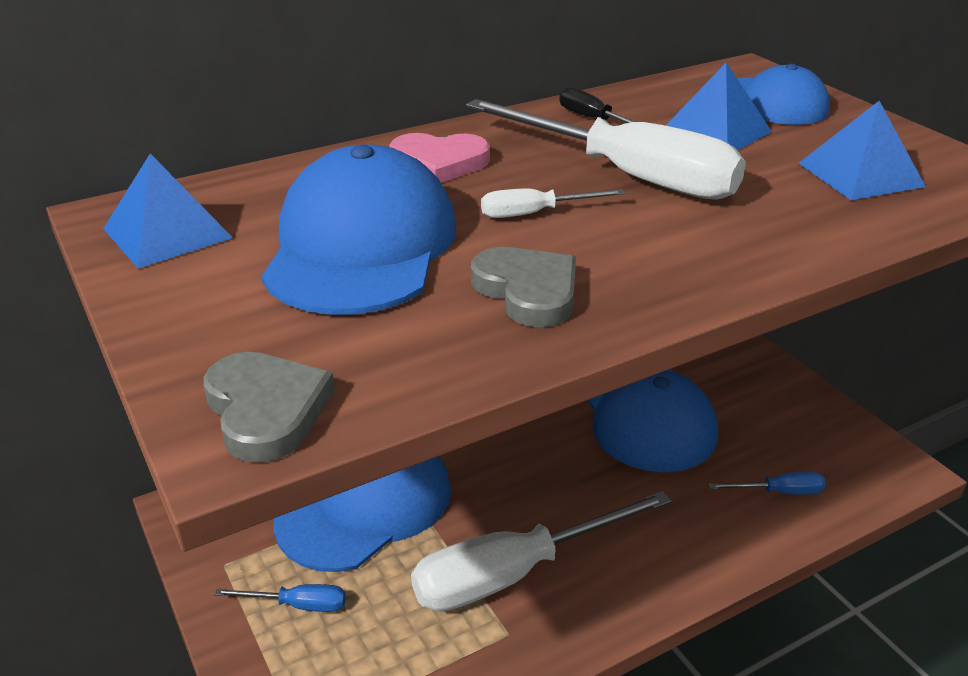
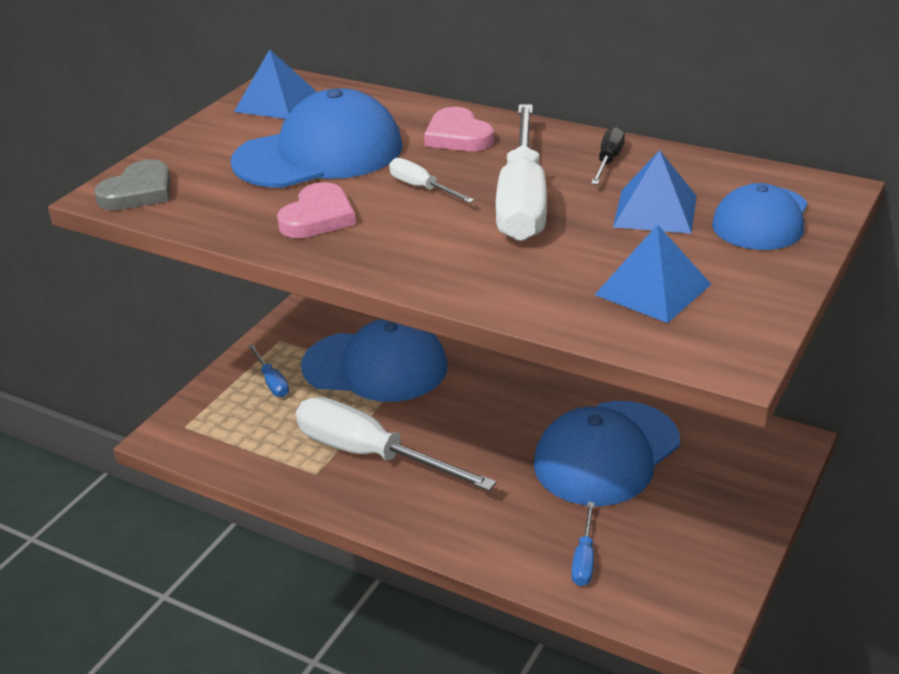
camera: 60 degrees right, 0 degrees up
(528, 291) = (318, 217): grey heart -> pink heart
(779, 492) = (584, 559): blue screwdriver -> blue screwdriver turned 45 degrees clockwise

